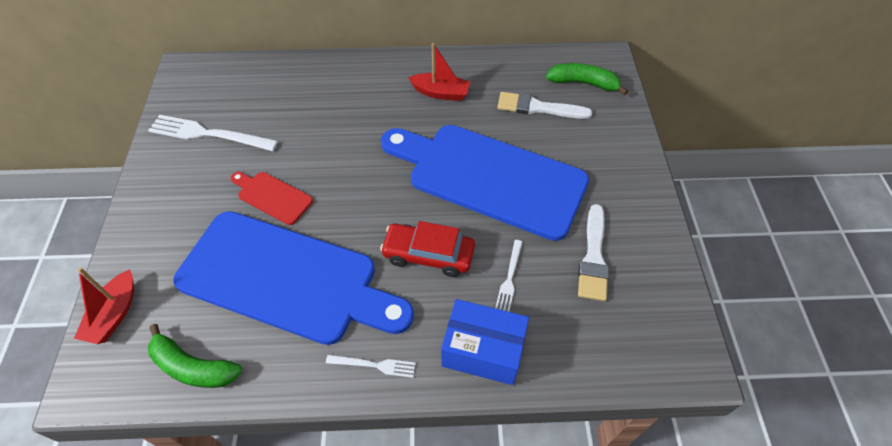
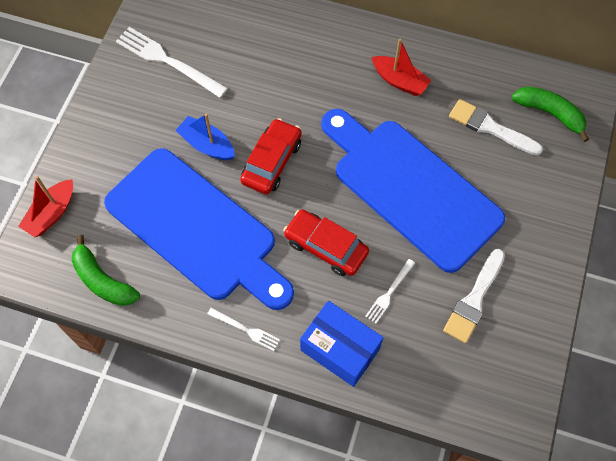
camera: 20 degrees right, 10 degrees up
(272, 196) = (207, 145): red cutting board -> blue boat
(344, 193) = (272, 162): none -> red car

